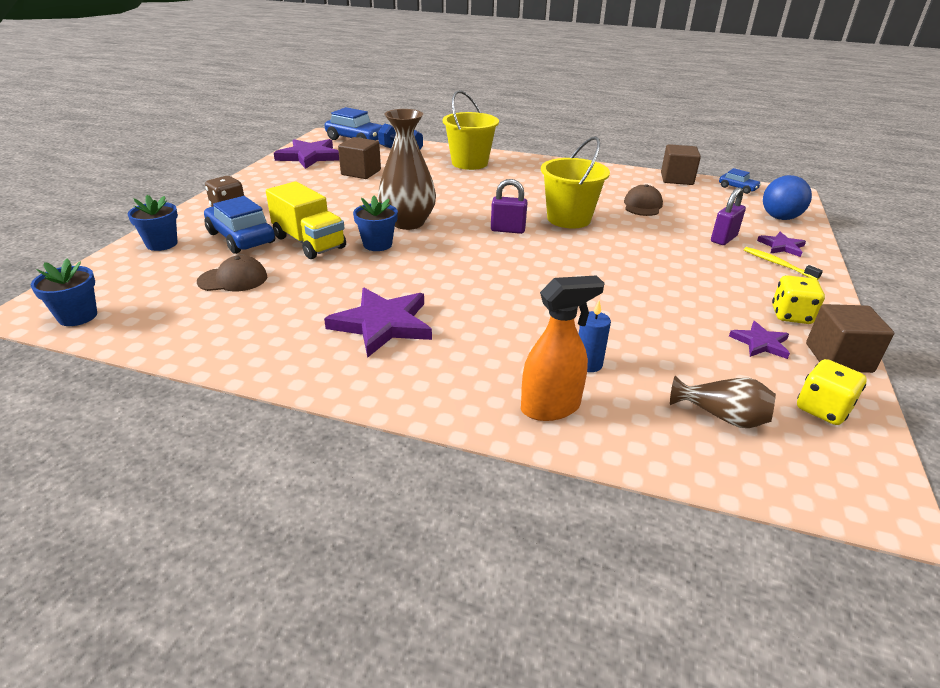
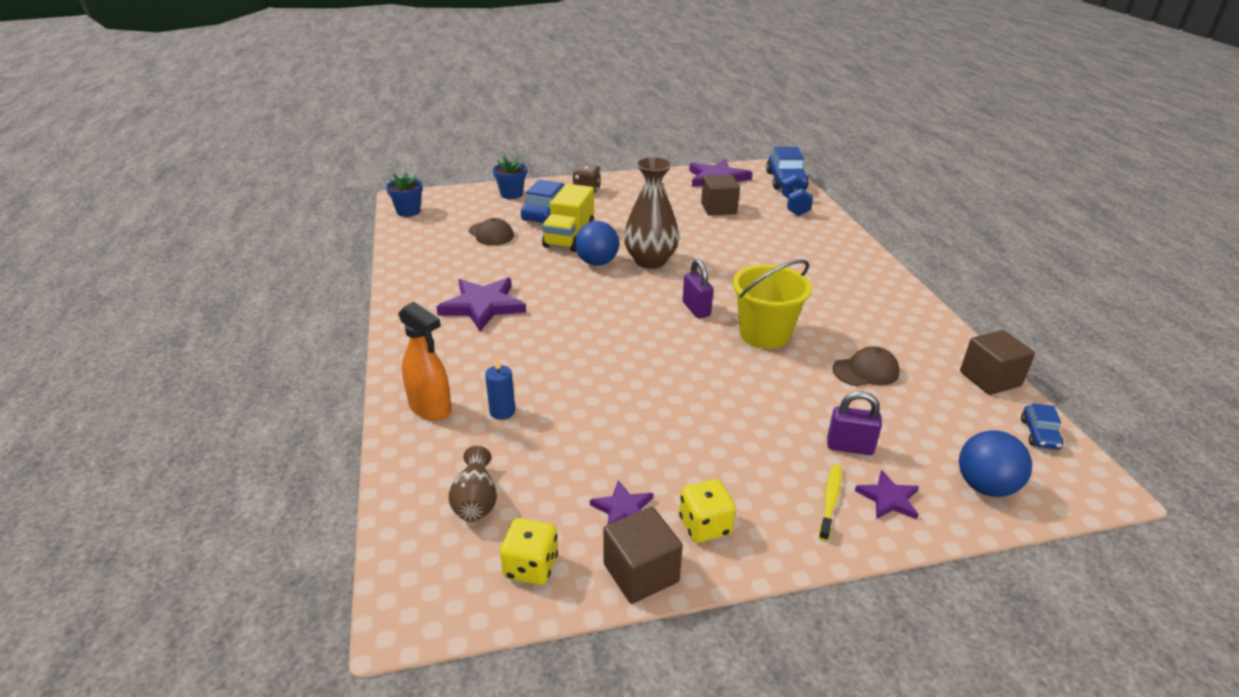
camera: 60 degrees right, 0 degrees up
(377, 244) = (597, 262): blue flower pot -> blue ball
(469, 163) = (820, 246): yellow bucket -> none

